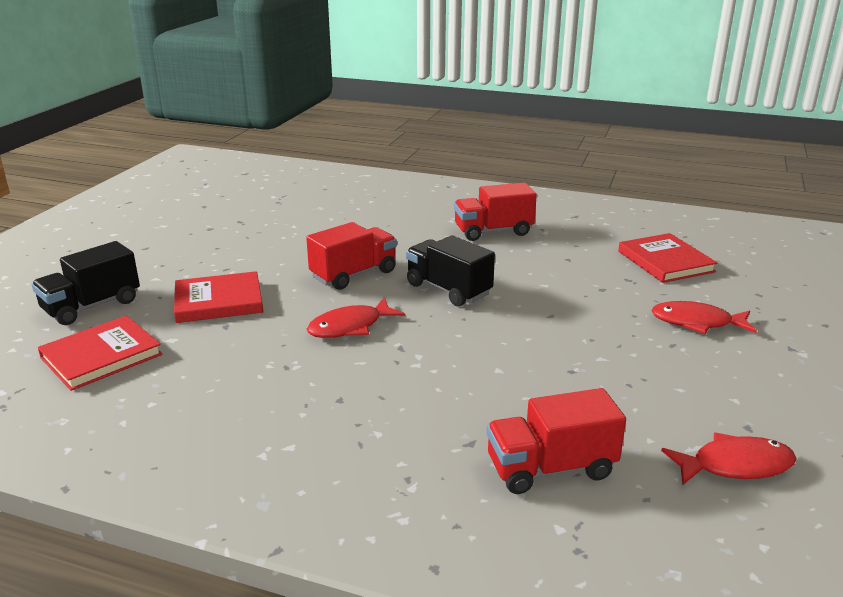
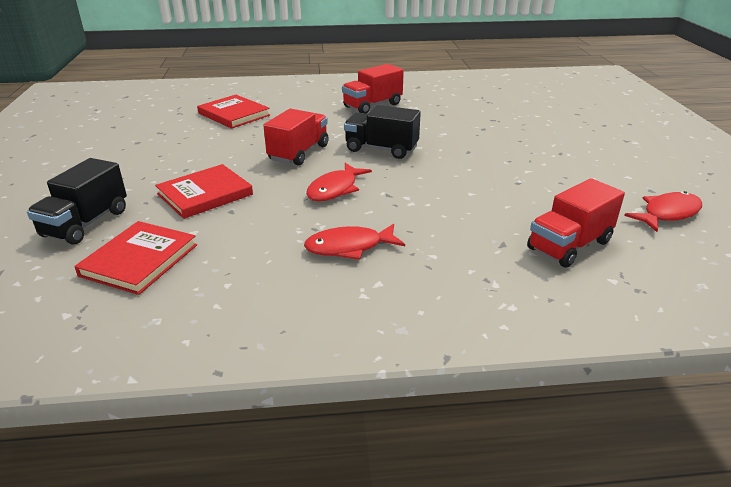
camera: 25 degrees left, 5 degrees up
(665, 261) = (504, 105): red book -> red book (234, 114)
(697, 322) = (560, 137): red fish -> red fish (349, 247)

